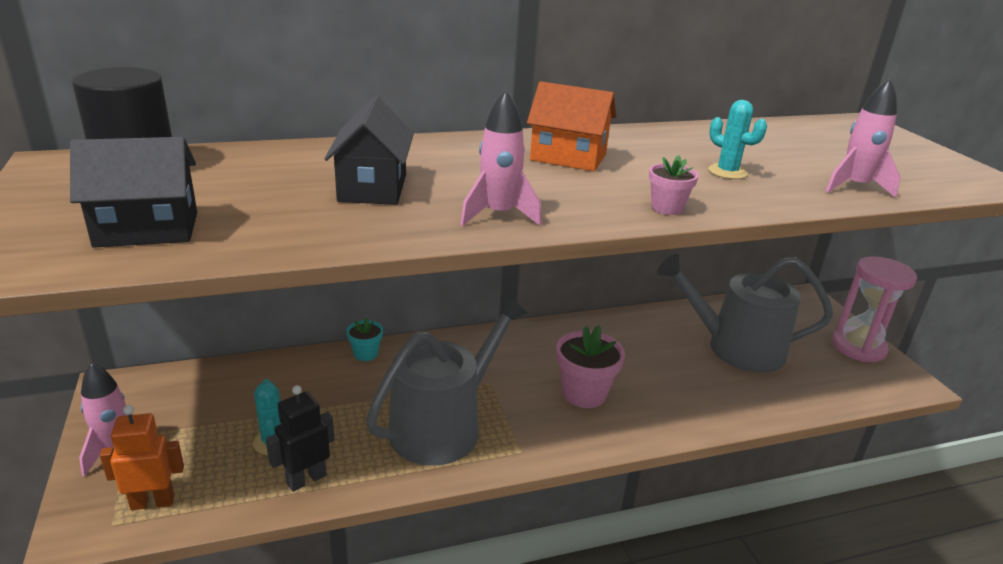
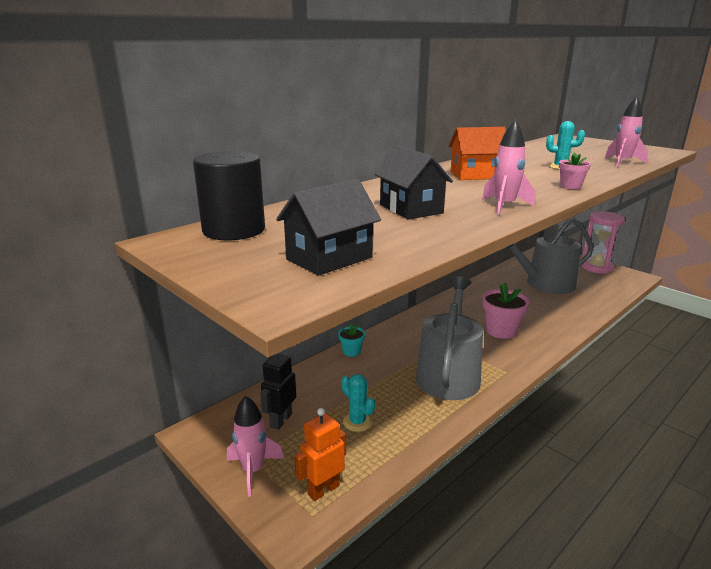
camera: 25 degrees left, 5 degrees down
(306, 479) = (406, 434): black robot -> black robot (280, 420)

